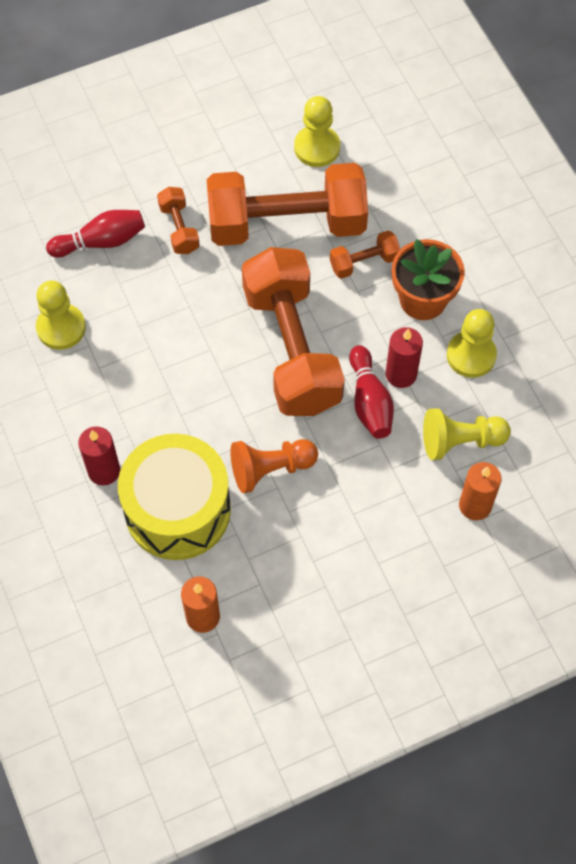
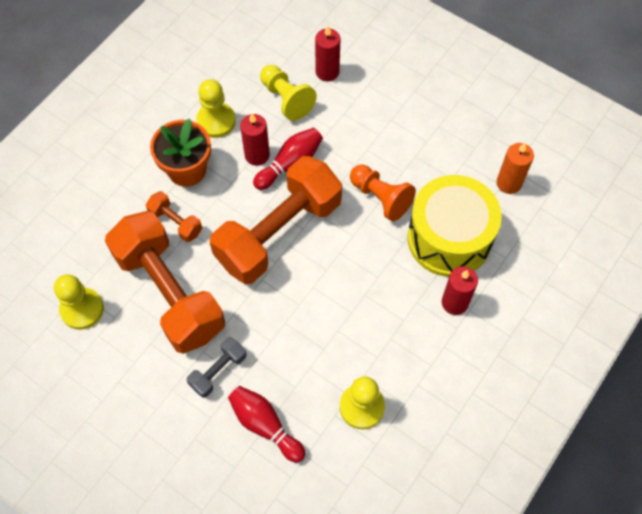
camera: 120 degrees left, 0 degrees up
(179, 228) = (218, 371): orange dumbbell -> grey dumbbell
(475, 505) = (327, 72): orange candle -> red candle

